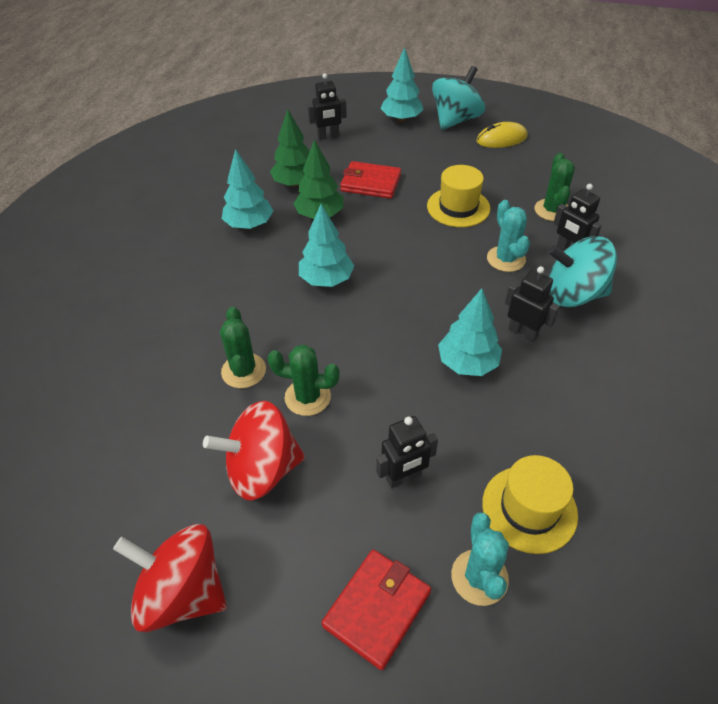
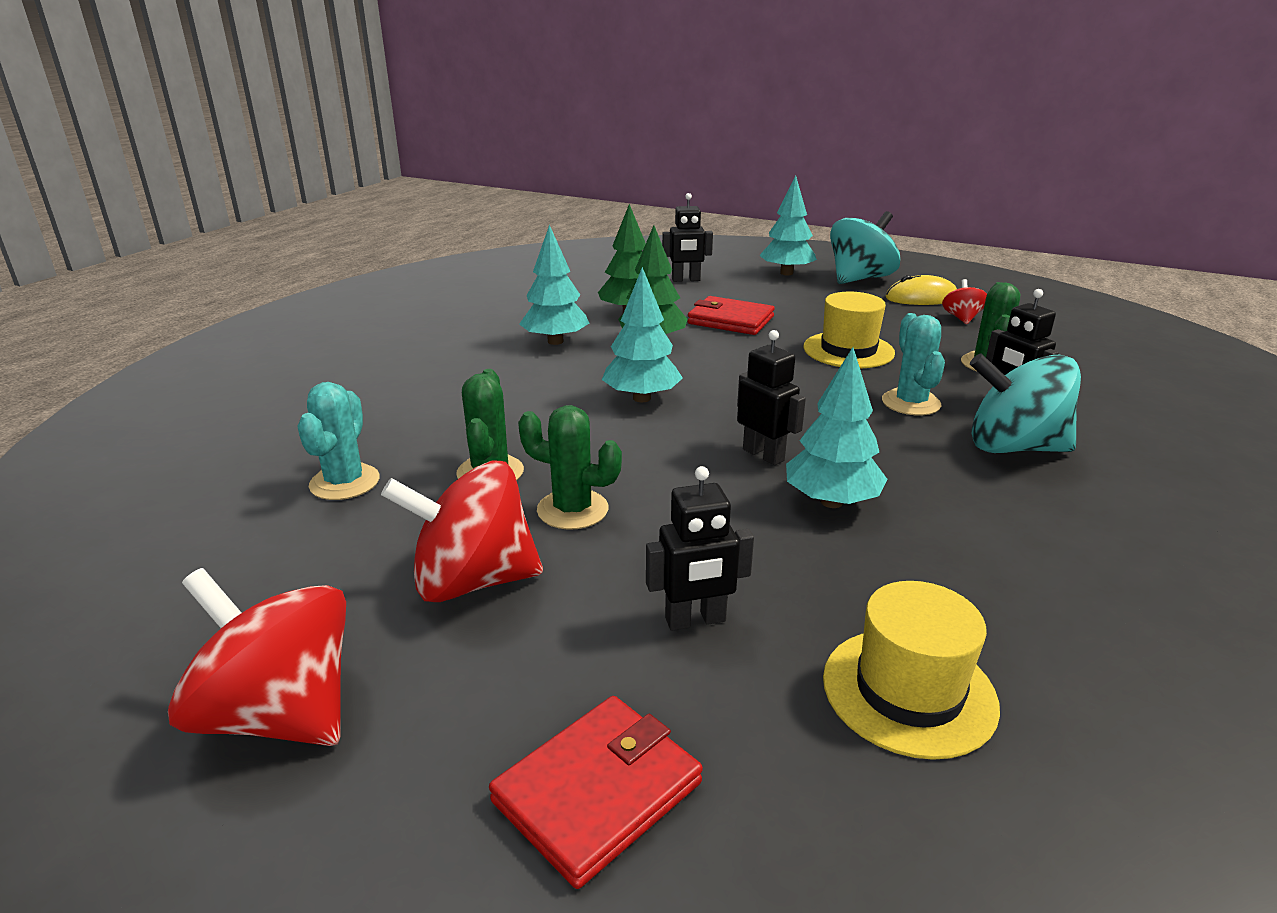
camera: 10 degrees right, 20 degrees down
(479, 577) = (799, 775): turquoise cactus -> turquoise cactus (345, 482)
(523, 332) = (927, 478): black robot -> black robot (763, 455)
(531, 160) = (962, 318): none -> red spinning top

